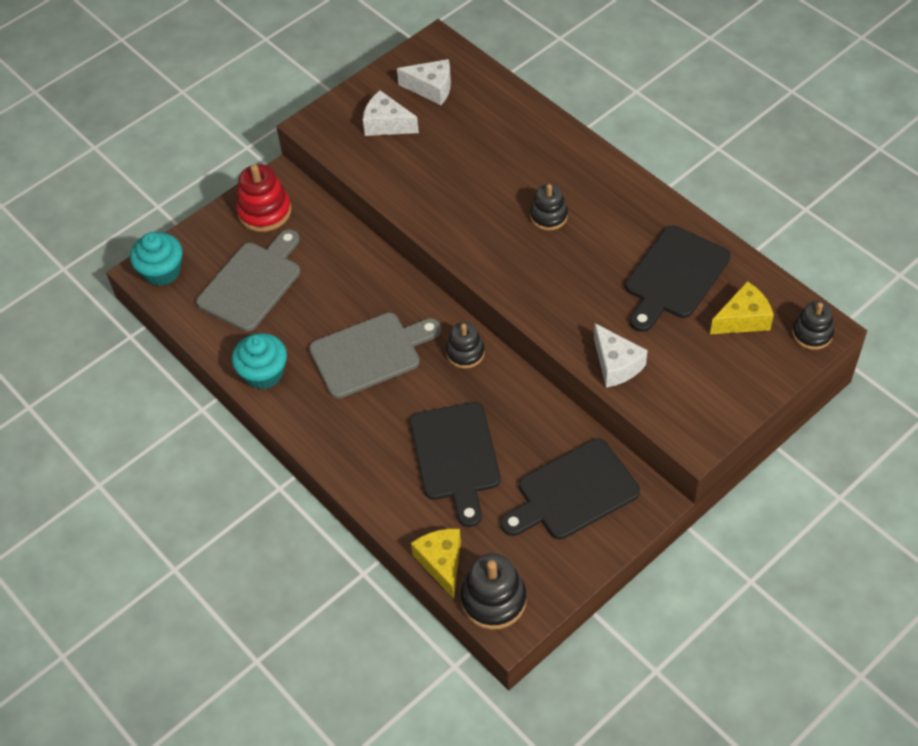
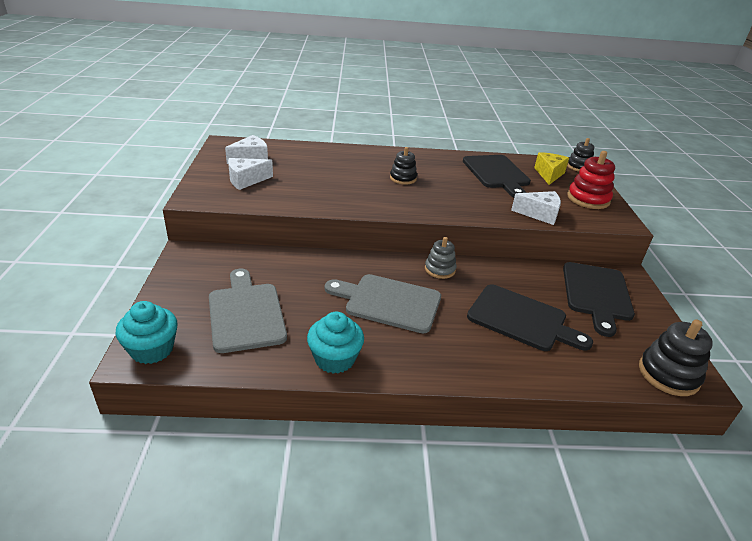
camera: 55 degrees left, 20 degrees down
(264, 211) = (198, 272): red stacking toy -> red stacking toy (588, 199)
(370, 353) = (388, 302): grey cutting board -> grey cutting board turned 90 degrees counterclockwise
(441, 563) = (615, 379): yellow cheese -> none
(465, 353) = (440, 269): black stacking toy -> grey stacking toy

